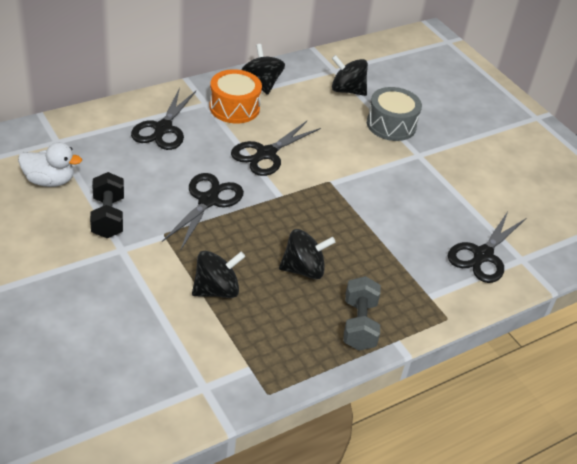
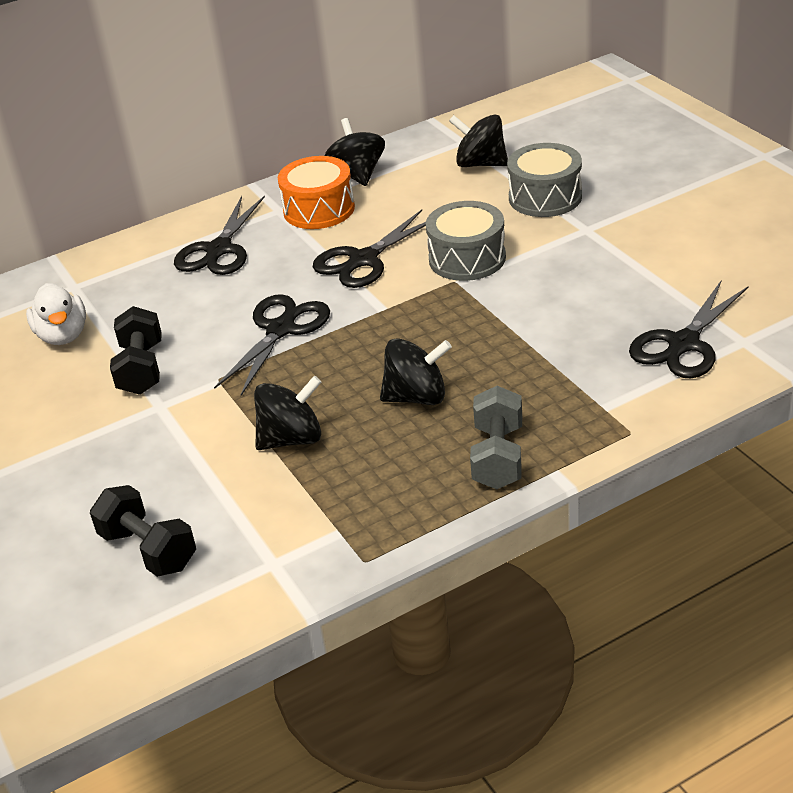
camera: 10 degrees right, 5 degrees down
(50, 181) = (63, 335): white duck -> white duck turned 60 degrees clockwise
(115, 365) = (148, 550): none -> black dumbbell
(338, 164) = (467, 258): none -> grey drum

